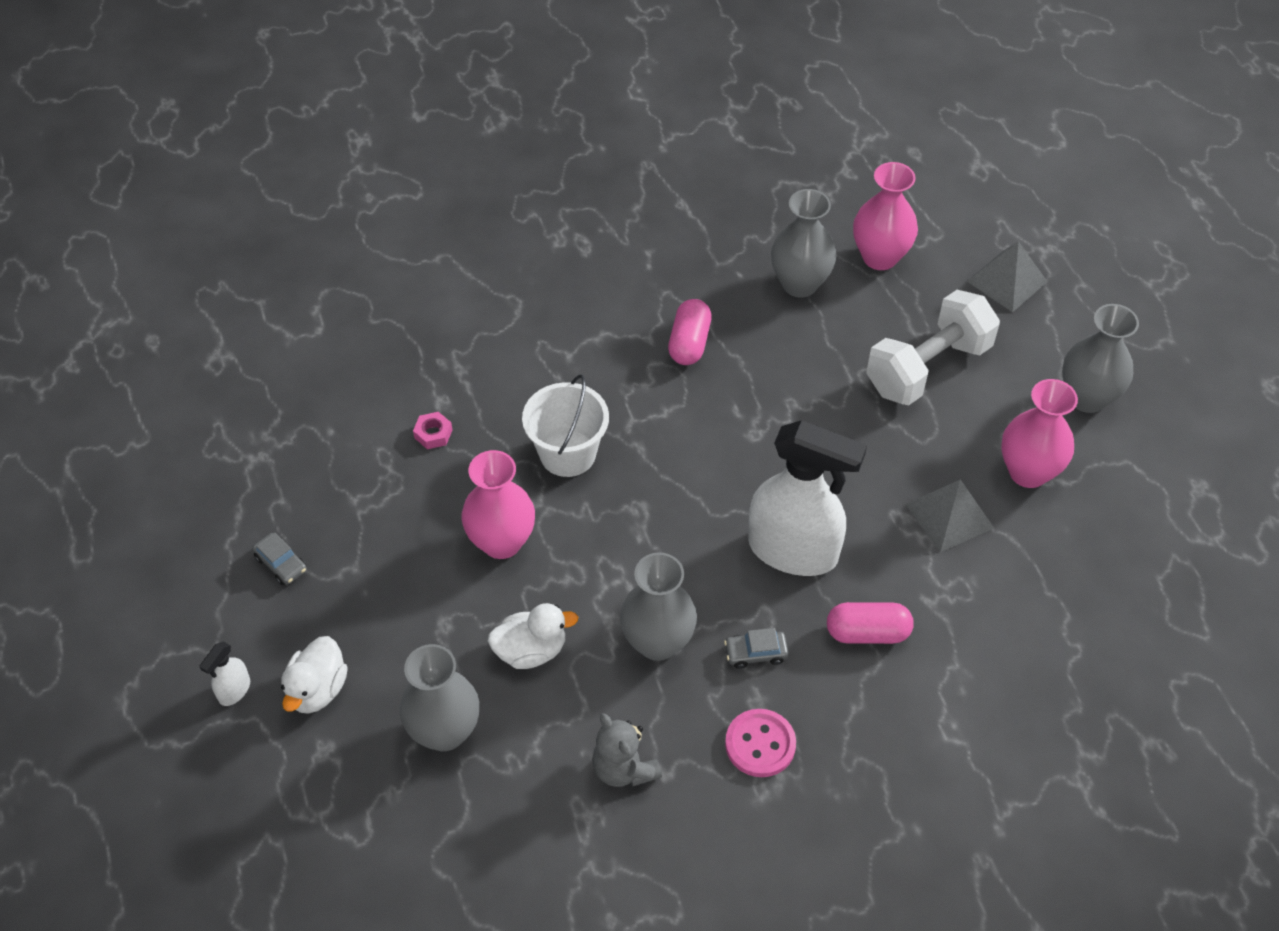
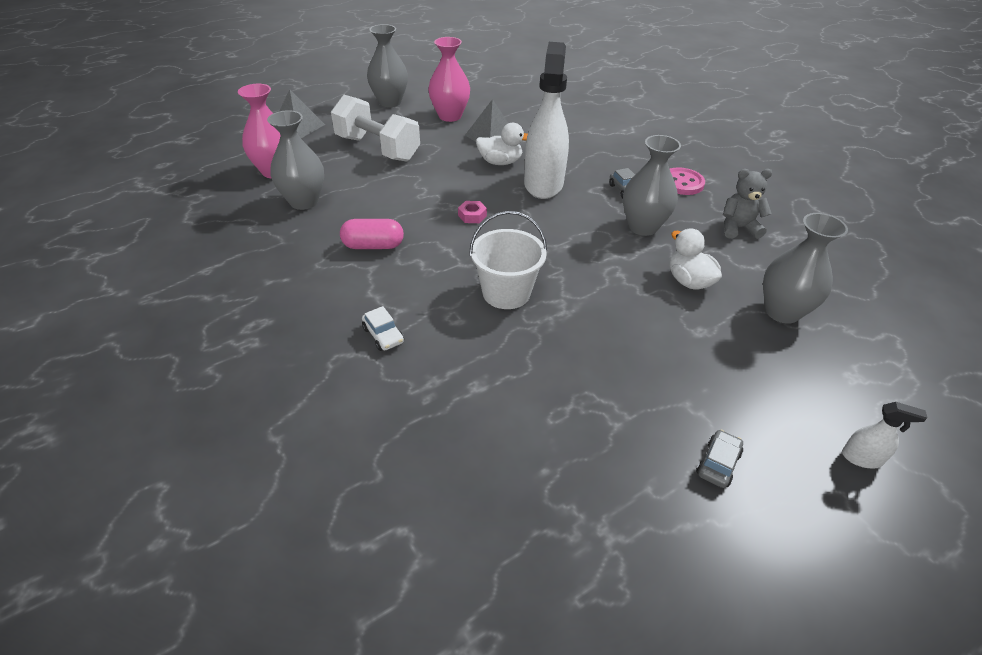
camera: 105 degrees left, 10 degrees down
(317, 690) = (812, 396): white duck -> white duck (500, 162)
(433, 434) = (517, 383): pink nut -> pink nut (472, 215)
(501, 542) = (608, 314): pink vase -> none
(535, 338) = (383, 335): none -> white car
(624, 768) = (738, 228): grey teddy bear -> grey teddy bear turned 135 degrees counterclockwise
(867, 633) = (586, 156): pink capsule -> none

